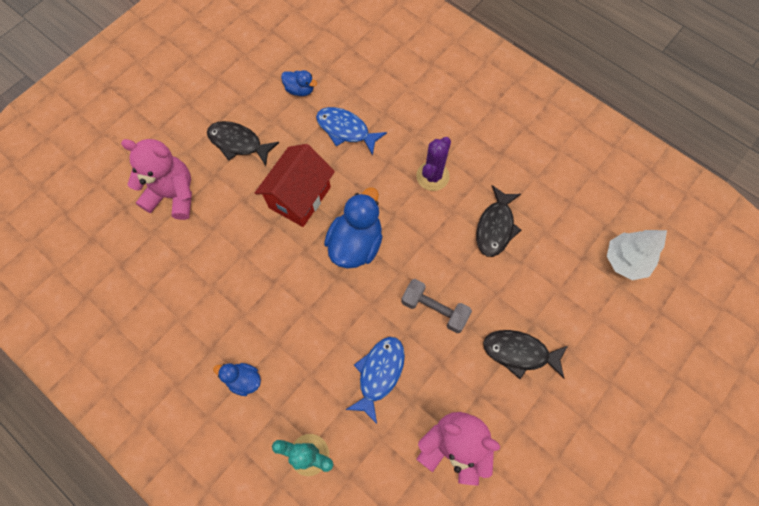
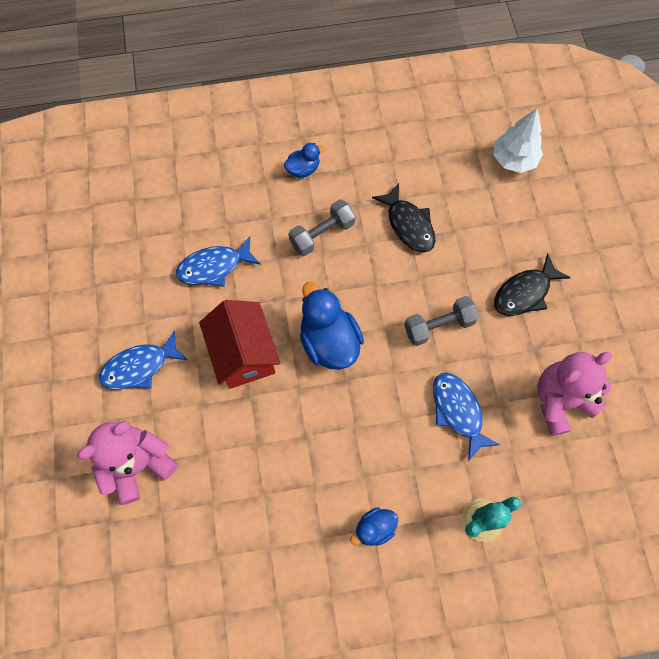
camera: 50 degrees left, 0 degrees up
(238, 143) = (139, 367): black fish -> blue fish
(300, 90) = (136, 273): blue duck -> blue duck (303, 169)
(432, 176) = (322, 234): purple cactus -> grey dumbbell

